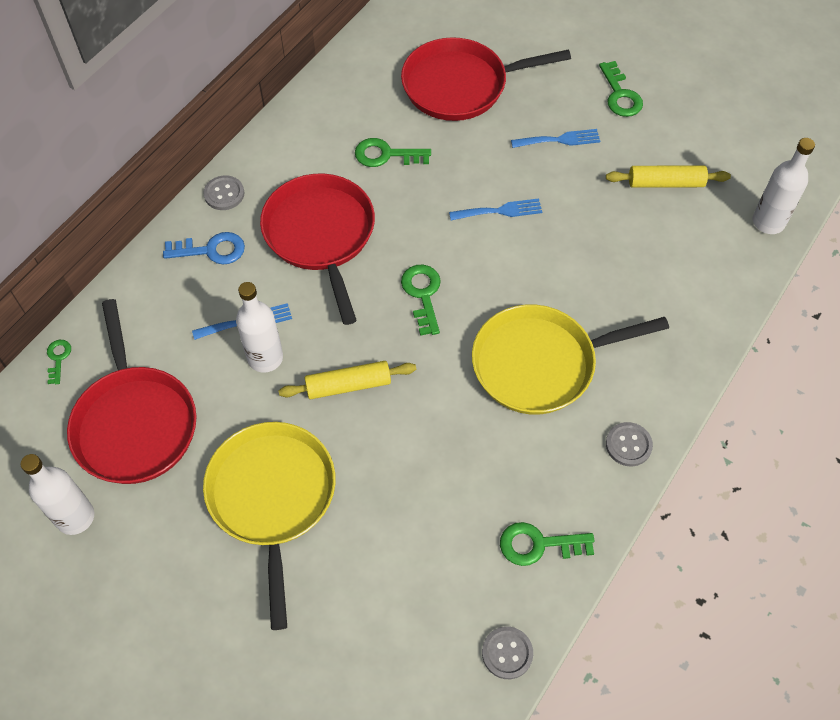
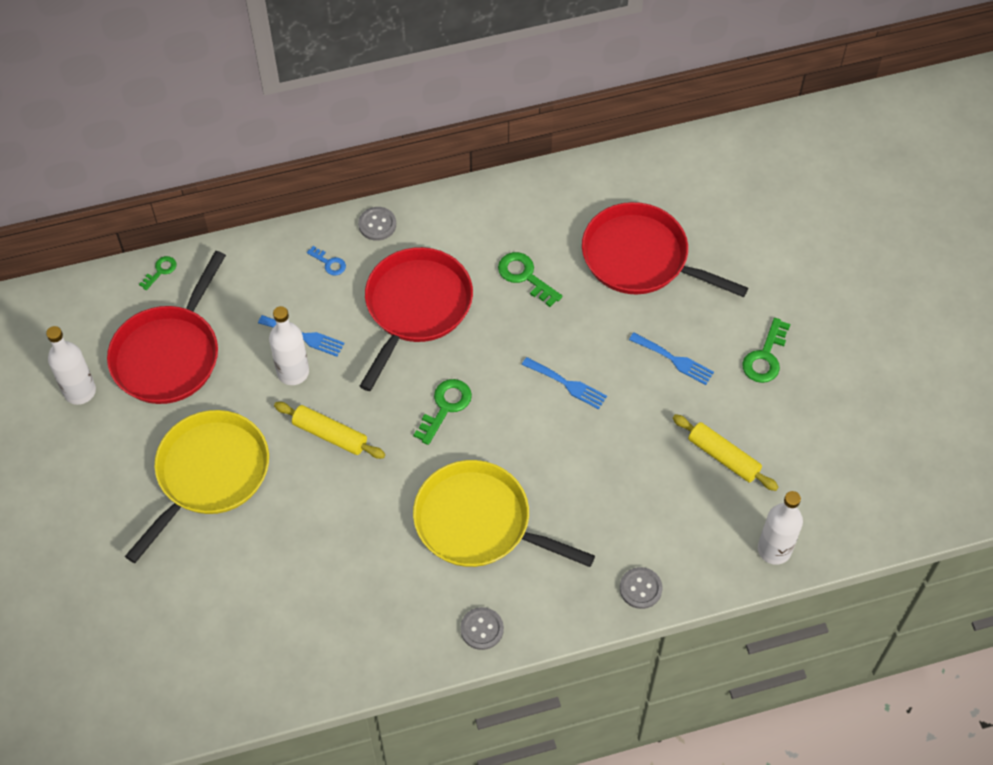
camera: 40 degrees right, 0 degrees up
(211, 250) = (329, 263): blue key -> blue key, size x0.59
(507, 653) = (260, 696): grey button -> grey button (640, 588)
(538, 545) = (349, 645): green key -> none

